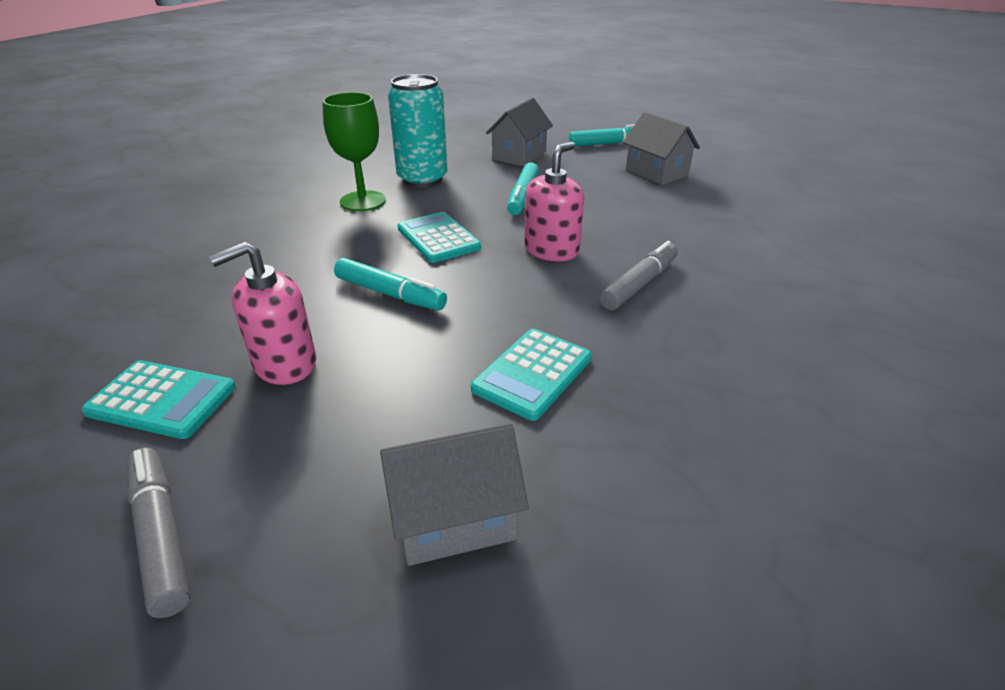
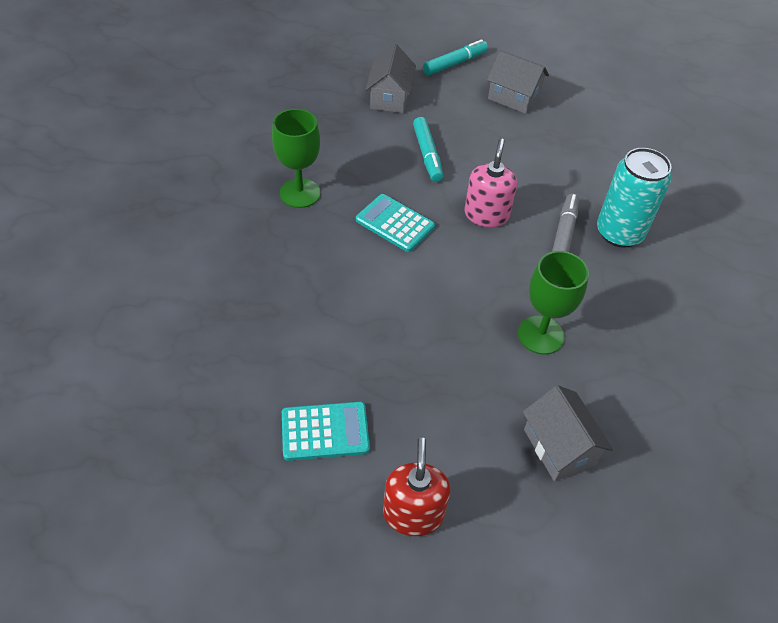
camera: 25 degrees left, 15 degrees up
(161, 535) = (413, 514): grey marker -> red soap dispenser
(285, 364) = (380, 377): pink soap dispenser -> none
(390, 294) = (402, 293): turquoise marker -> none
(422, 179) = (329, 151): turquoise can -> turquoise can (619, 233)
(454, 517) = (559, 447): grey house -> grey house turned 75 degrees counterclockwise
(532, 373) = (540, 335): turquoise calculator -> green goblet

